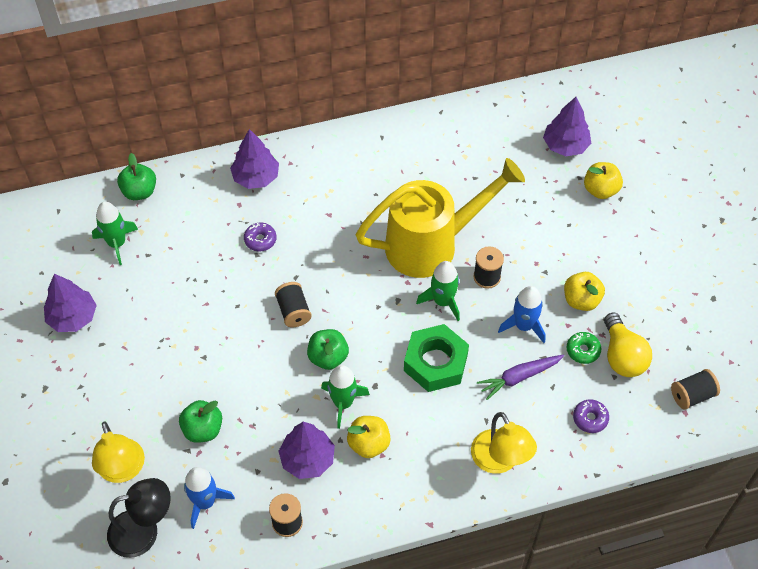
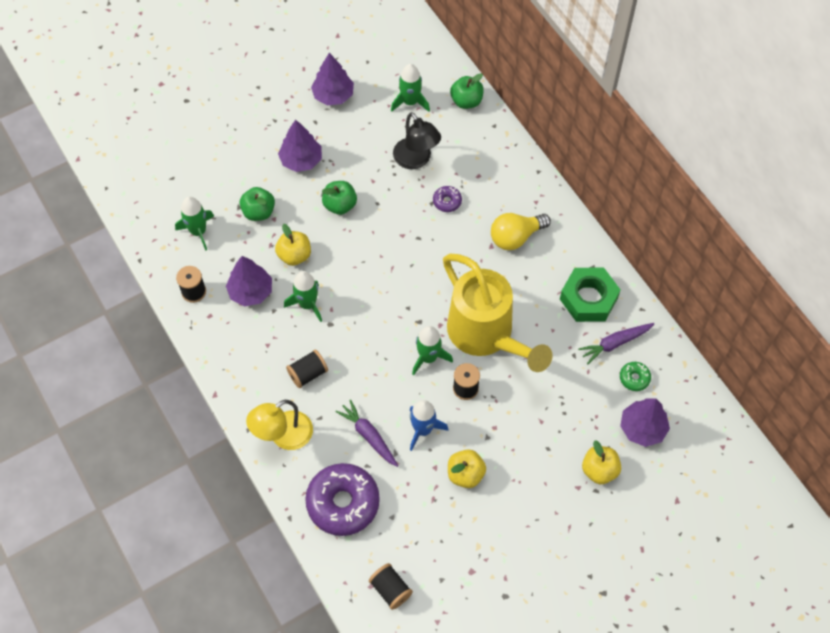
camera: 75 degrees right, 5 degrees up
(123, 470) = (212, 170): yellow lamp -> none
(144, 530) = (167, 199): black lamp -> black lamp (416, 160)
(205, 502) = (198, 232): blue rocket -> green rocket
(256, 177) = (511, 180): purple tree -> purple tree (301, 160)
(293, 311) = (384, 245): black spool -> black spool (308, 374)
(328, 357) = (347, 282): green apple -> green apple (340, 205)
(369, 444) = (275, 332): yellow apple -> yellow apple (294, 255)
(435, 363) = (365, 365): green nut -> green nut (588, 298)
(471, 142) = (615, 343): none -> purple carrot
(583, 350) = (411, 485): green donut -> green donut (634, 378)
(590, 418) = (343, 503): purple donut -> purple donut, size x2.24
(622, 356) = (415, 520): yellow light bulb -> yellow light bulb (515, 237)

